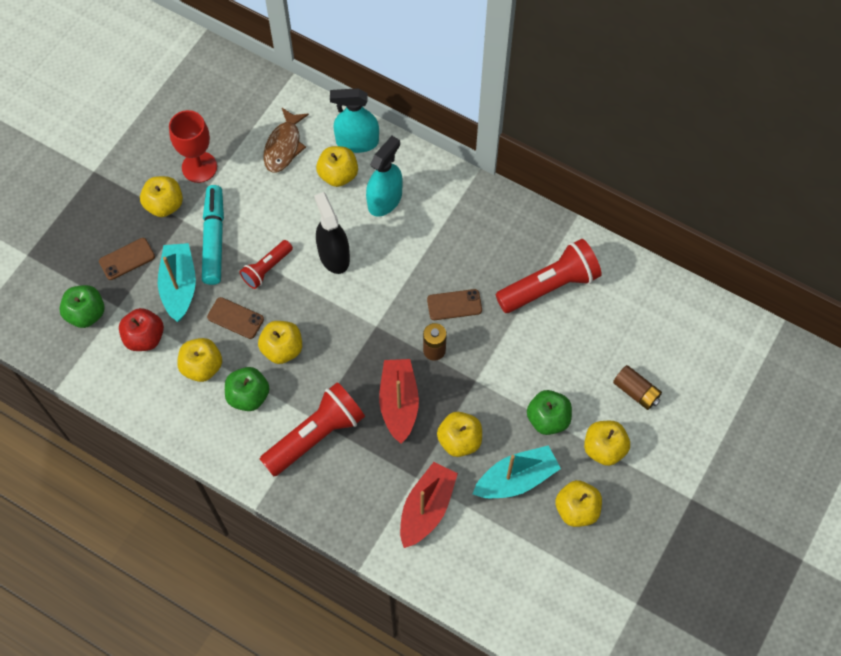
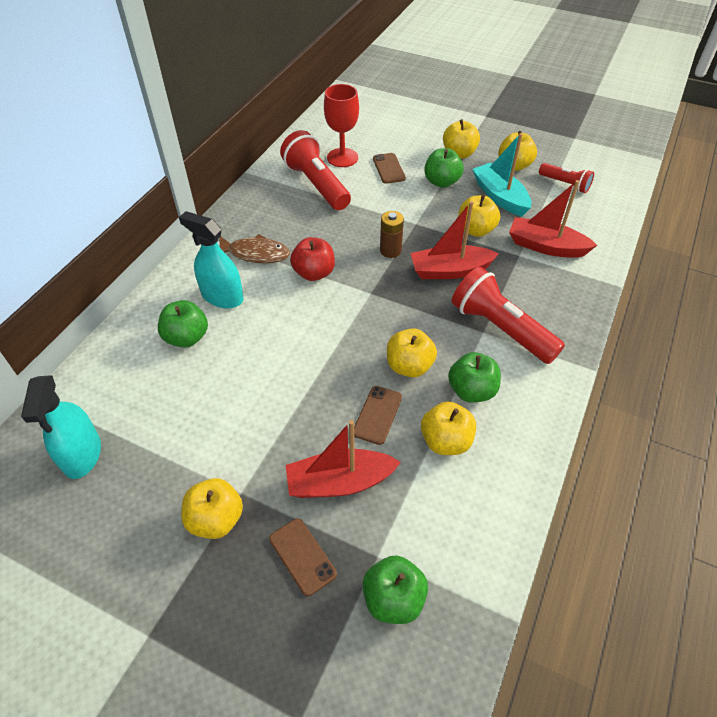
camera: 95 degrees left, 15 degrees down
(145, 337) = (418, 513): red apple -> red apple (314, 273)
(179, 286) = (339, 482): turquoise boat -> red boat
(199, 167) = (159, 484): red goblet -> red goblet (342, 158)
(214, 239) = (270, 451): turquoise marker -> none
(267, 269) = (310, 391): red flashlight -> red flashlight (565, 184)
(284, 146) = (140, 393): brown fish -> brown fish (255, 254)
(334, 255) = (290, 332): black spray bottle -> none
(338, 175) = (187, 337): yellow apple -> green apple
(357, 142) = (144, 325): turquoise spray bottle -> turquoise spray bottle (82, 454)
(454, 305) = (341, 240): brown phone -> brown phone (388, 168)
(636, 391) = (407, 140): brown battery -> none

